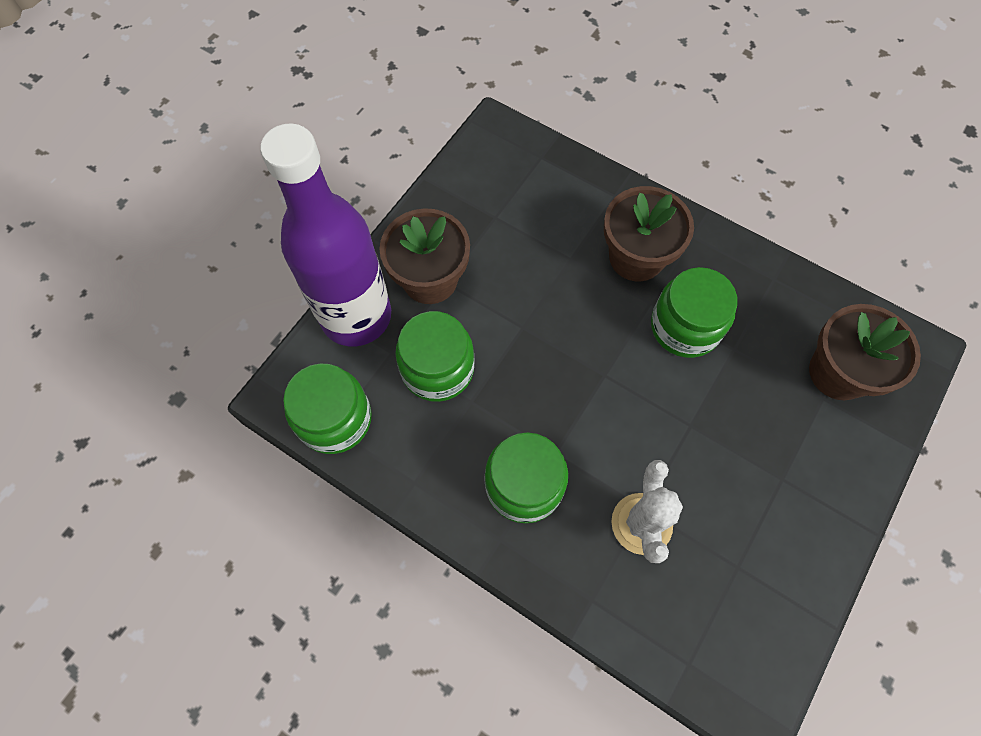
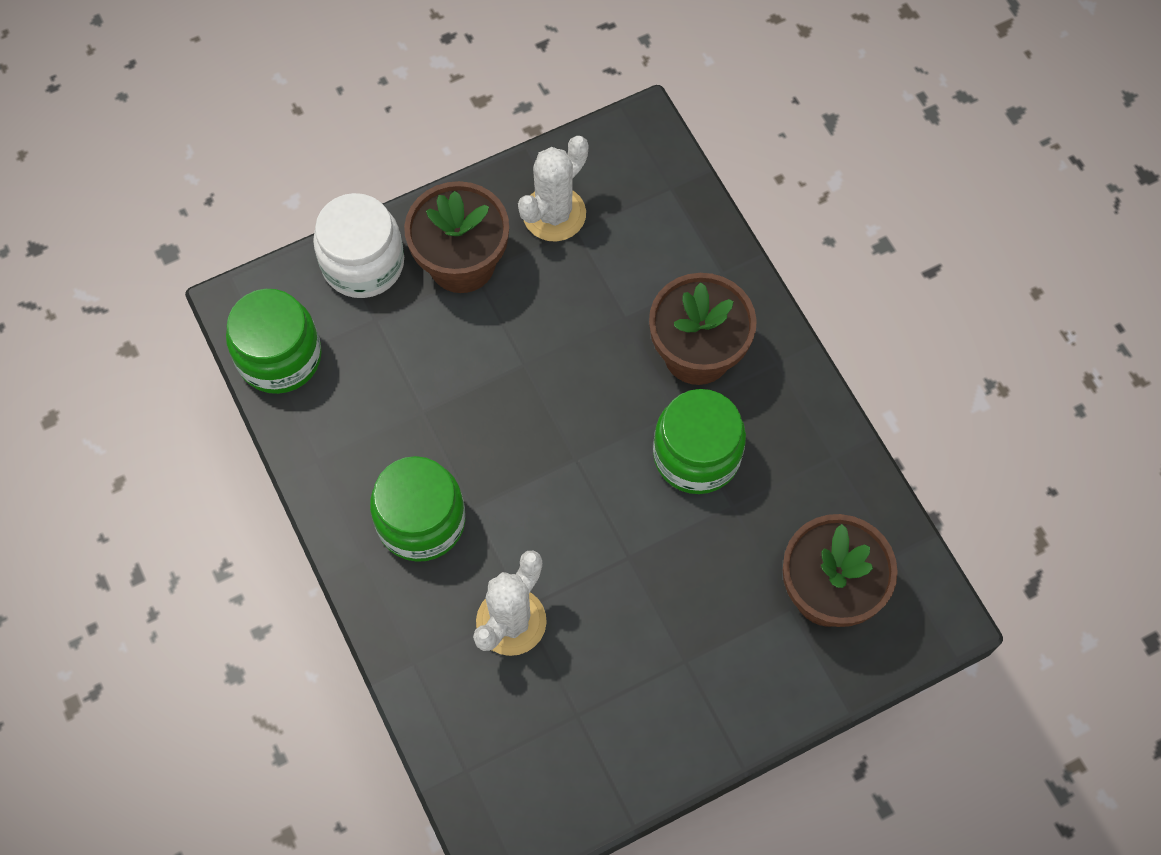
camera: 30 degrees right, 0 degrees up
(356, 316) = (363, 263): purple bottle -> white jar
(437, 369) = (410, 361): green jar -> none
(473, 213) = (554, 214): none -> white cactus

